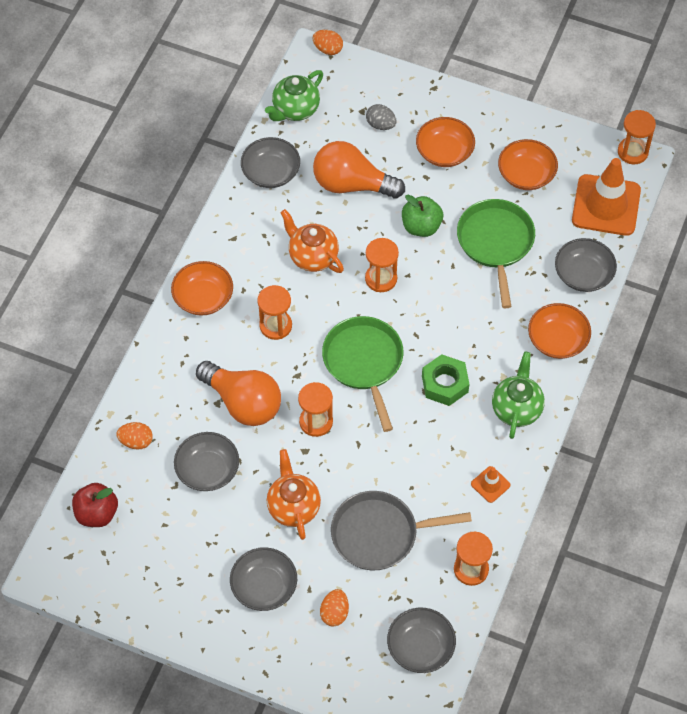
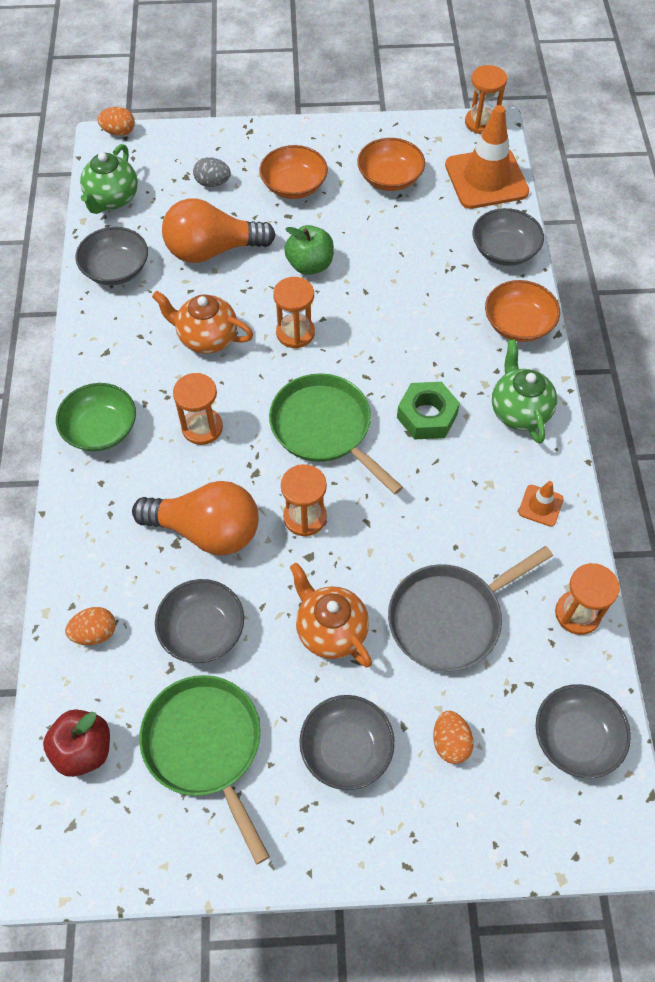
camera: 25 degrees left, 0 degrees up
(203, 297) = (101, 429): orange bowl -> green bowl
(495, 243) = (397, 253): green pan -> green pan (205, 746)

